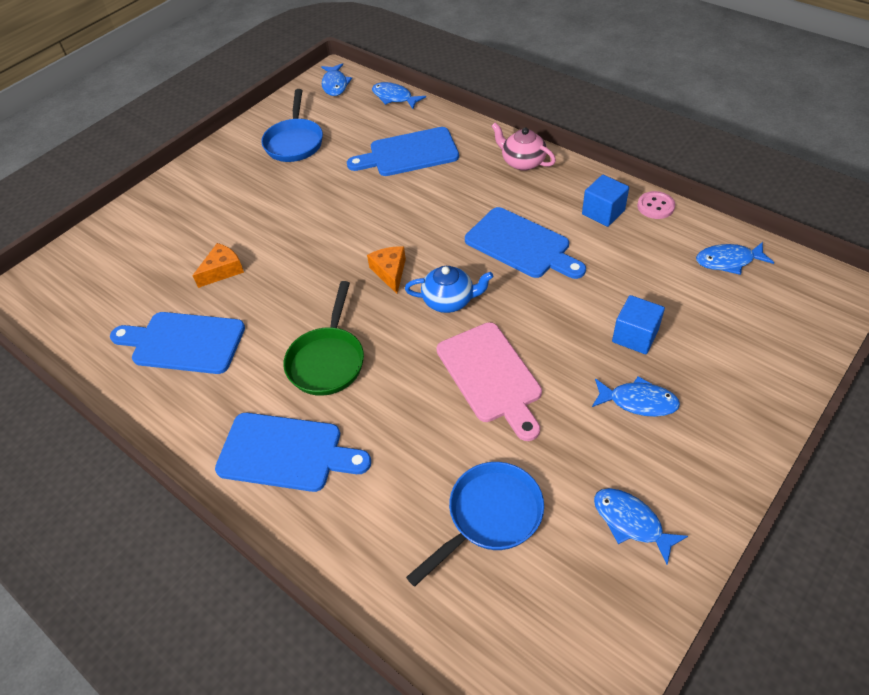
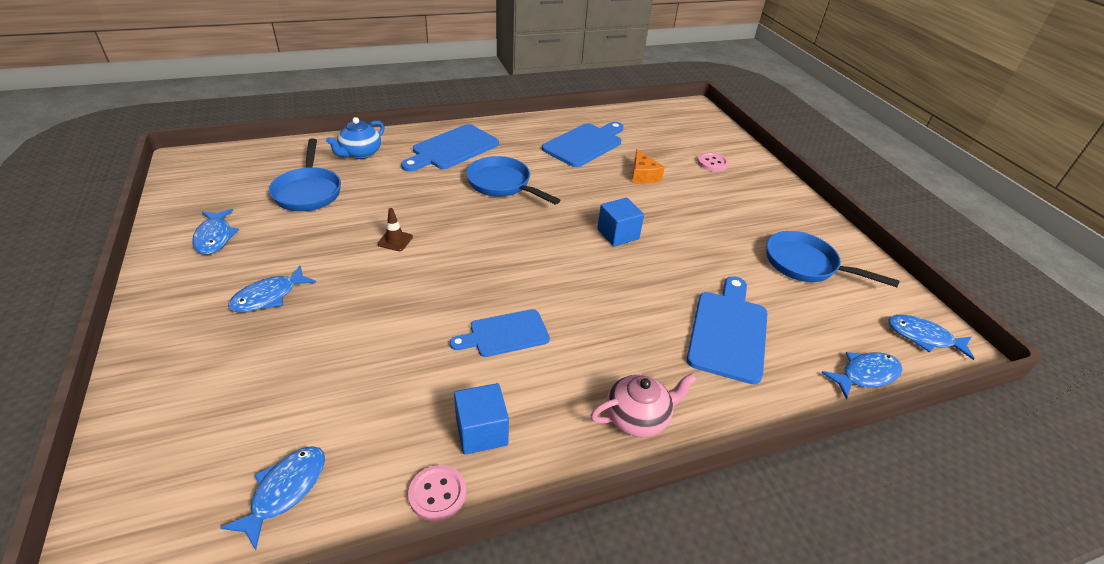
camera: 115 degrees right, 10 degrees down
(158, 235) = (712, 163): none -> pink button
(328, 360) = (502, 184): green pan -> blue pan
(390, 272) = (558, 243): orange cheese -> none
(449, 300) = (490, 257): blue teapot -> blue teapot (360, 153)
(491, 376) = (395, 240): pink cutting board -> brown traffic cone
(521, 245) = (505, 334): blue cutting board -> blue cutting board, size x0.65
(631, 522) = (215, 237): blue fish -> blue fish turned 90 degrees clockwise
(635, 336) = (317, 337): blue cube -> blue cube (618, 234)

